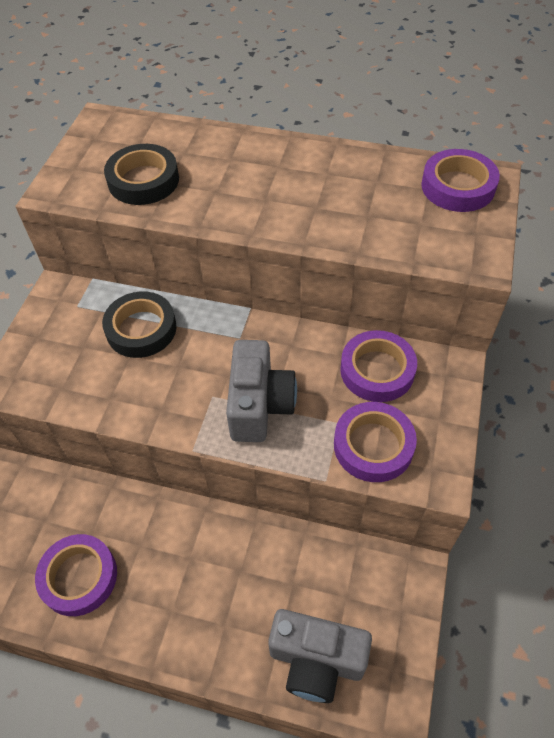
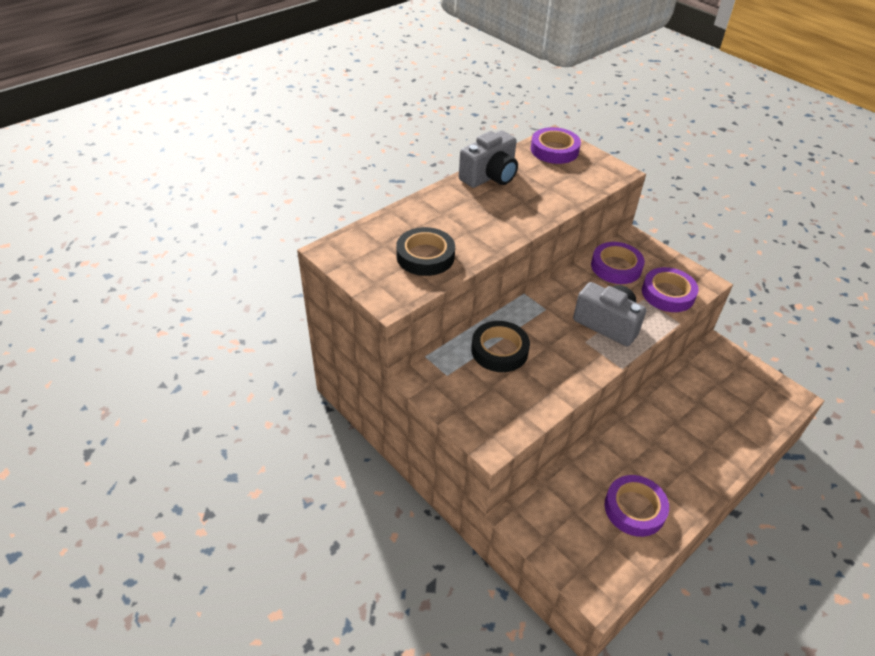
camera: 60 degrees left, 10 degrees down
(316, 660) = (751, 415): grey camera -> grey camera (489, 176)

